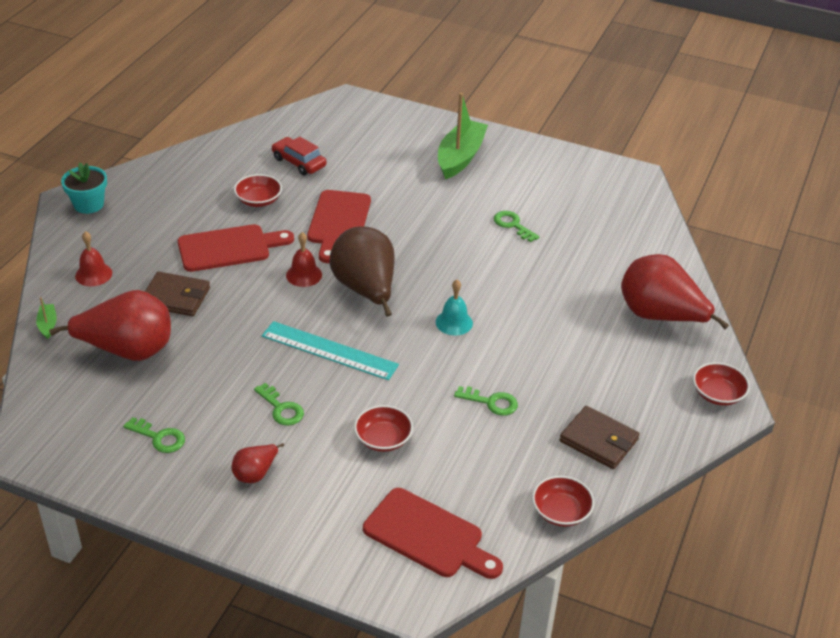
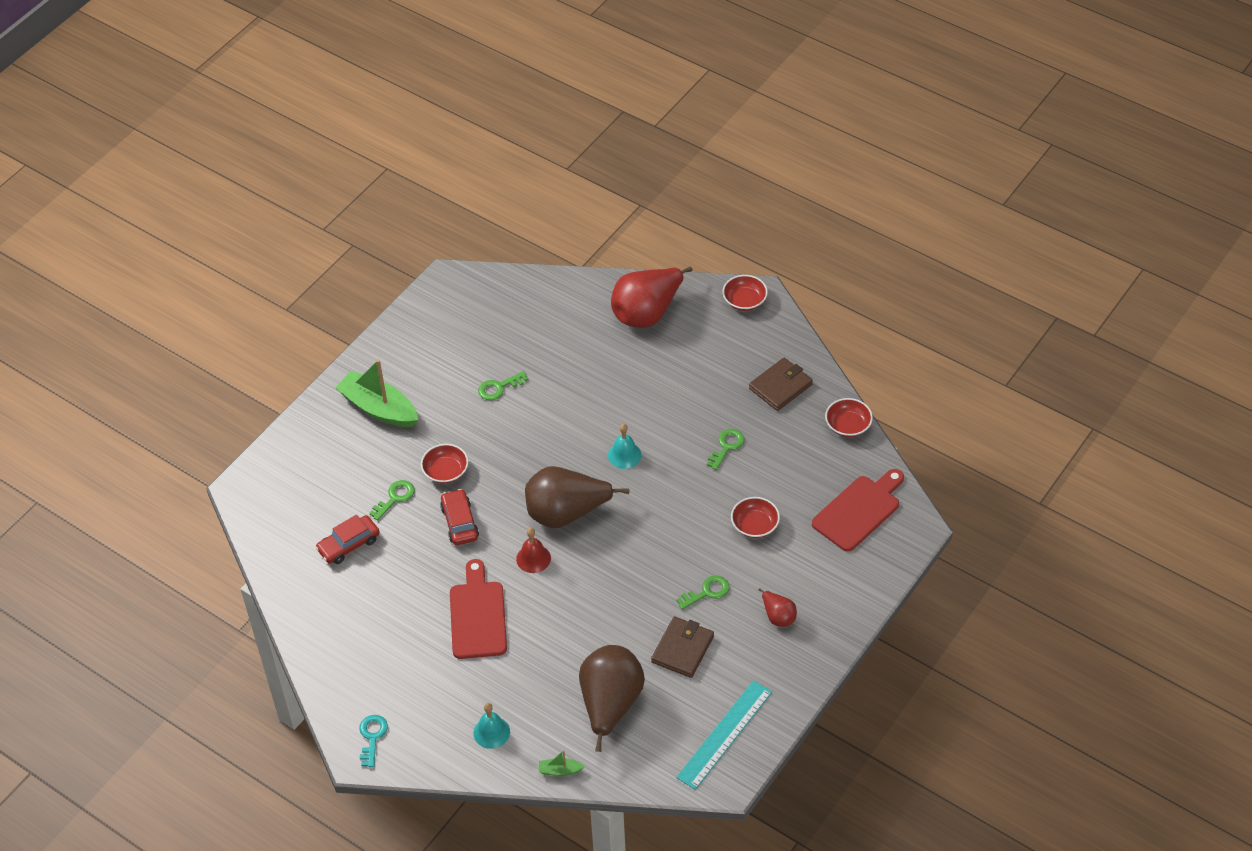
camera: 75 degrees left, 10 degrees up
(88, 204) = (372, 737): turquoise flower pot -> turquoise key
(93, 274) = (491, 732): red bell -> turquoise bell
(127, 350) = (610, 704): red pear -> brown pear
(159, 438) = (726, 683): green key -> green key (395, 498)
(175, 297) = (542, 663): brown wallet -> brown wallet (682, 649)
(258, 200) = (405, 585): red bowl -> red bowl (445, 471)
(329, 350) = (642, 550): turquoise ruler -> turquoise ruler (724, 734)
(338, 222) = (460, 522): red cutting board -> red car

